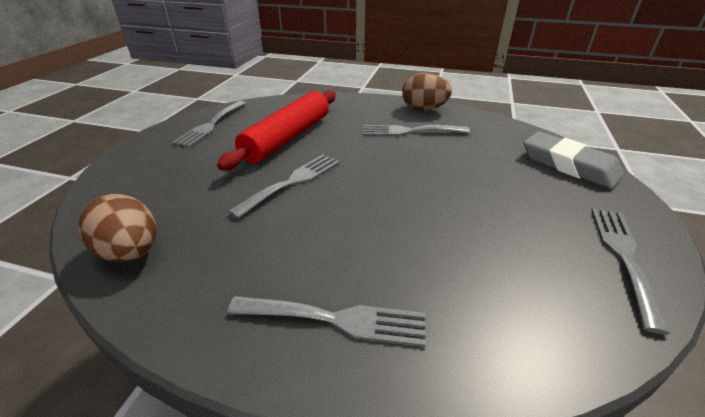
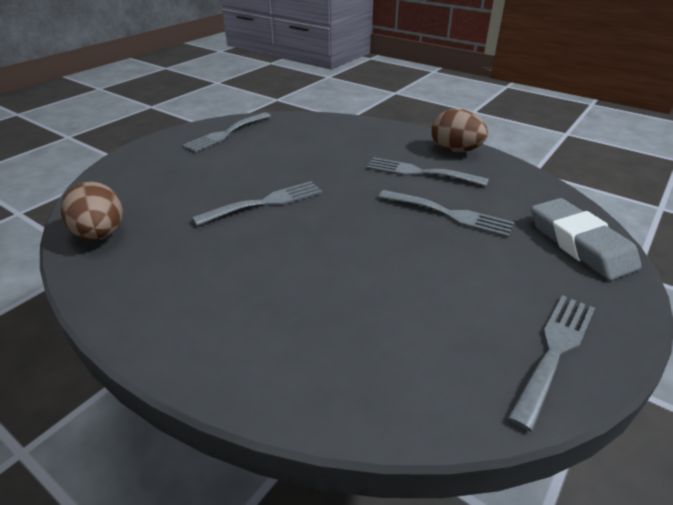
camera: 20 degrees right, 0 degrees up
(287, 138) = (289, 158): red rolling pin -> none
(336, 319) = (224, 328): grey fork -> grey fork (449, 214)

